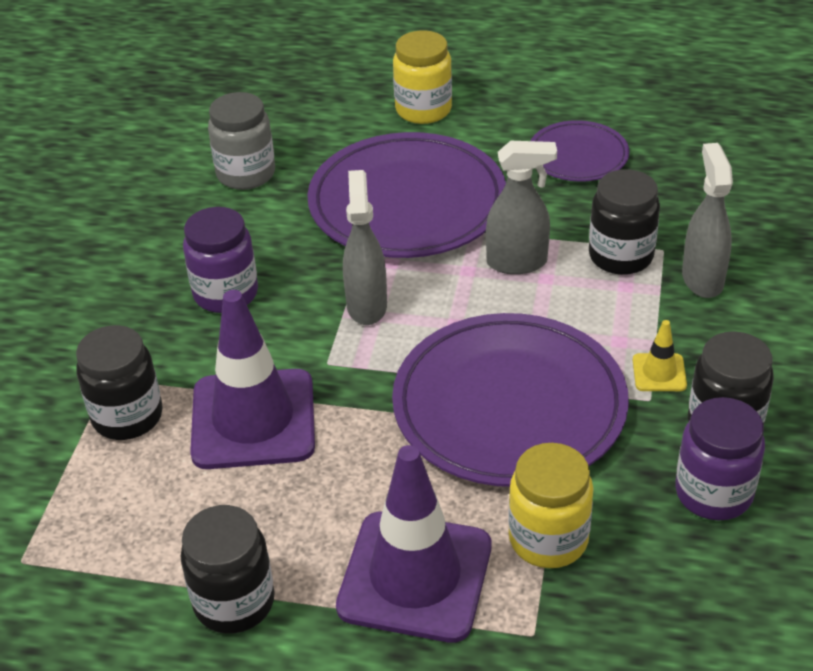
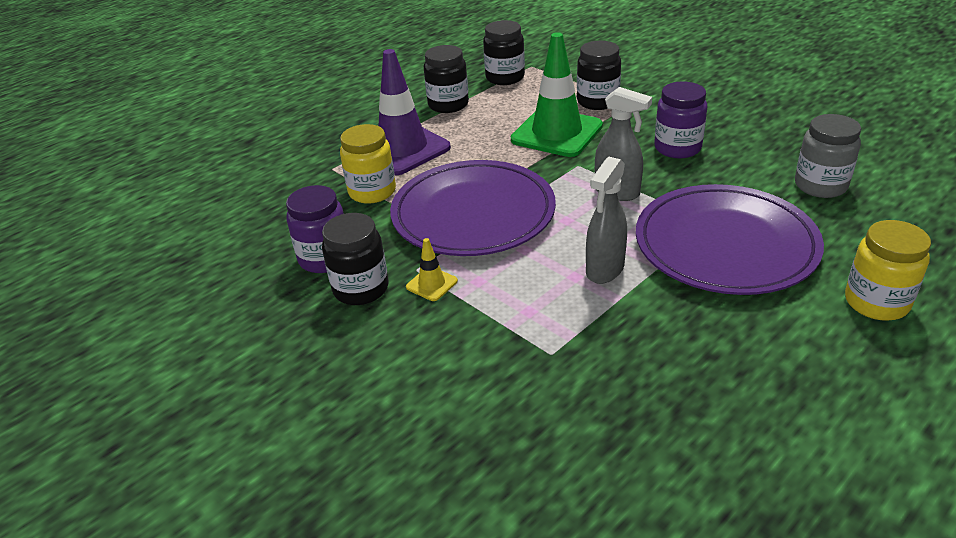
camera: 125 degrees right, 5 degrees down
(253, 419) = (556, 133): purple traffic cone -> green traffic cone
(578, 156) = (730, 368): purple plate -> none
(621, 256) = (564, 325): black jar -> black jar (505, 78)
(702, 279) = (496, 356): grey spray bottle -> none

